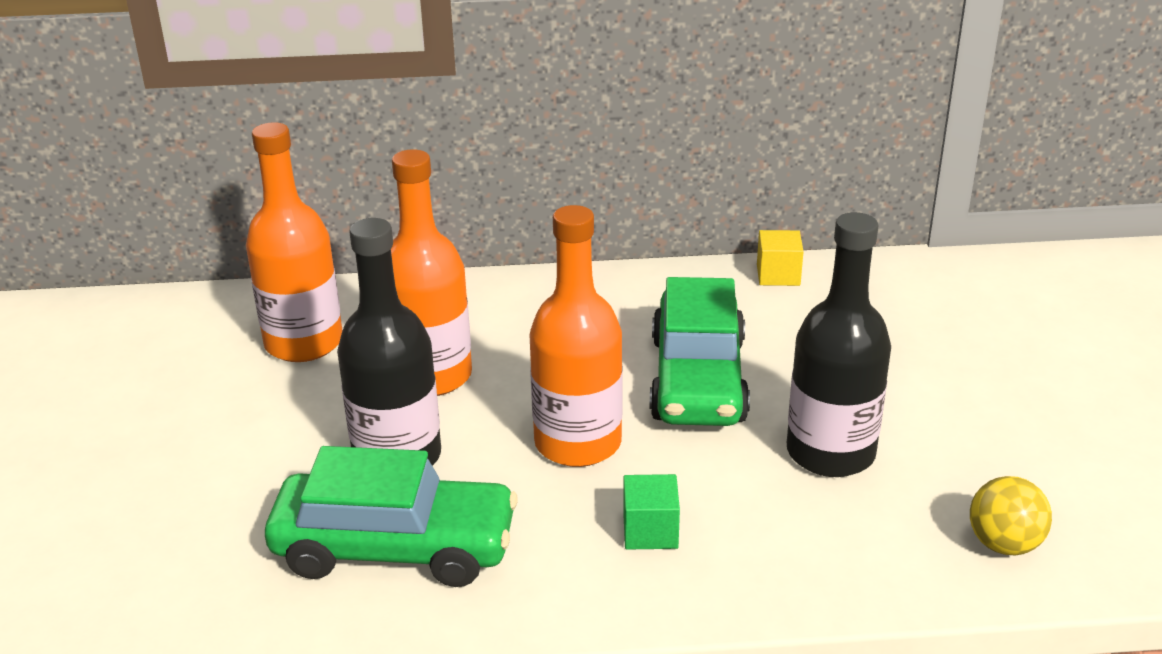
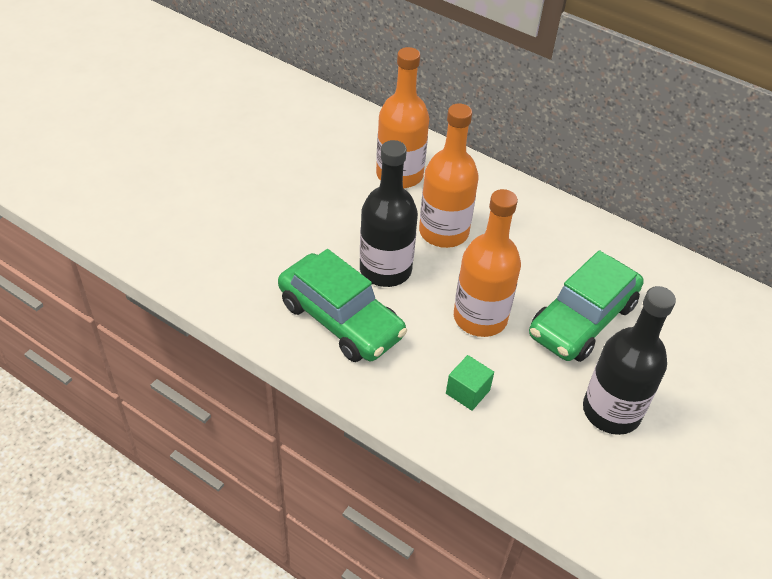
camera: 35 degrees right, 15 degrees up
(778, 275) = (702, 280): yellow cube -> none
(1004, 544) = (652, 531): yellow ball -> none

